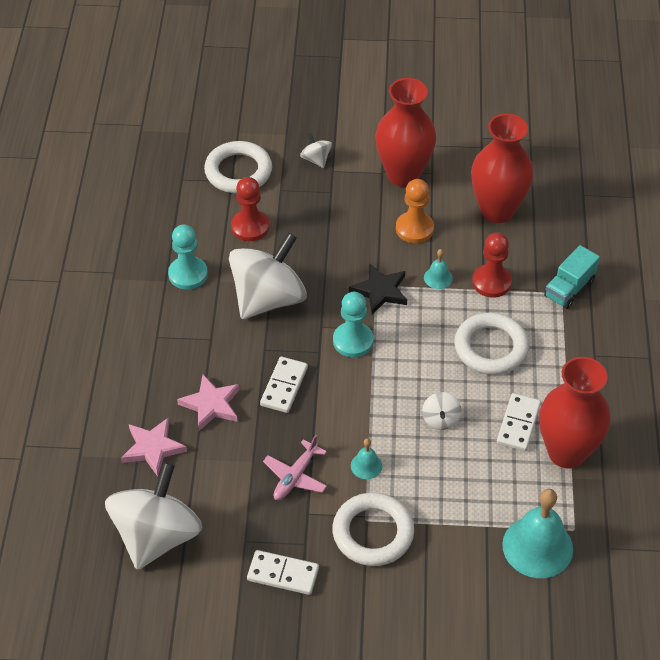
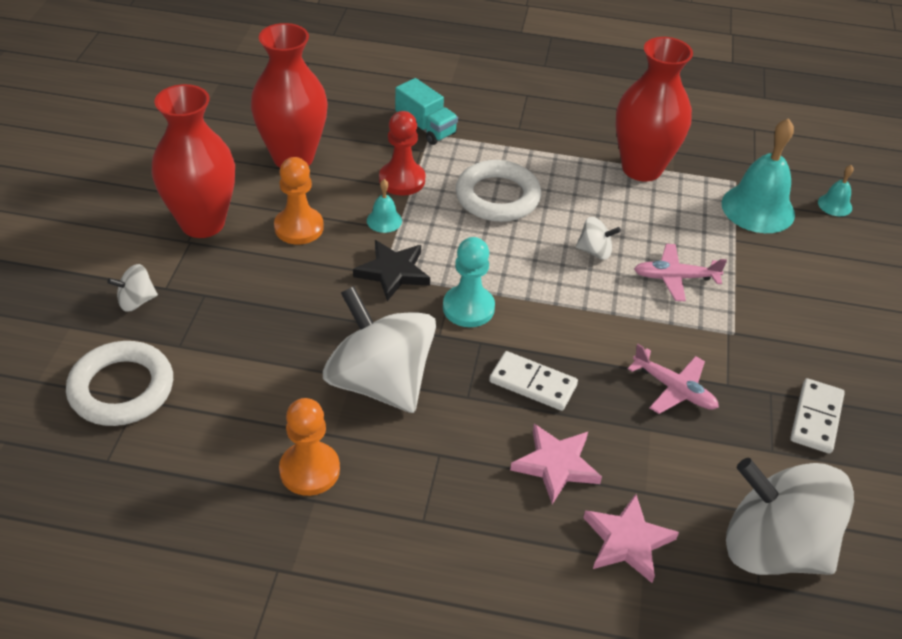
camera: 85 degrees left, 5 degrees down
(188, 274) = (309, 470): turquoise pawn -> orange pawn
(250, 227) = (239, 387): red pawn -> none
(366, 465) = (658, 322): turquoise bell -> turquoise bell (835, 205)
(373, 533) = (751, 329): white ring -> none
(423, 478) = (675, 278): none -> pink plane
(518, 424) = (604, 194): white domino -> none

